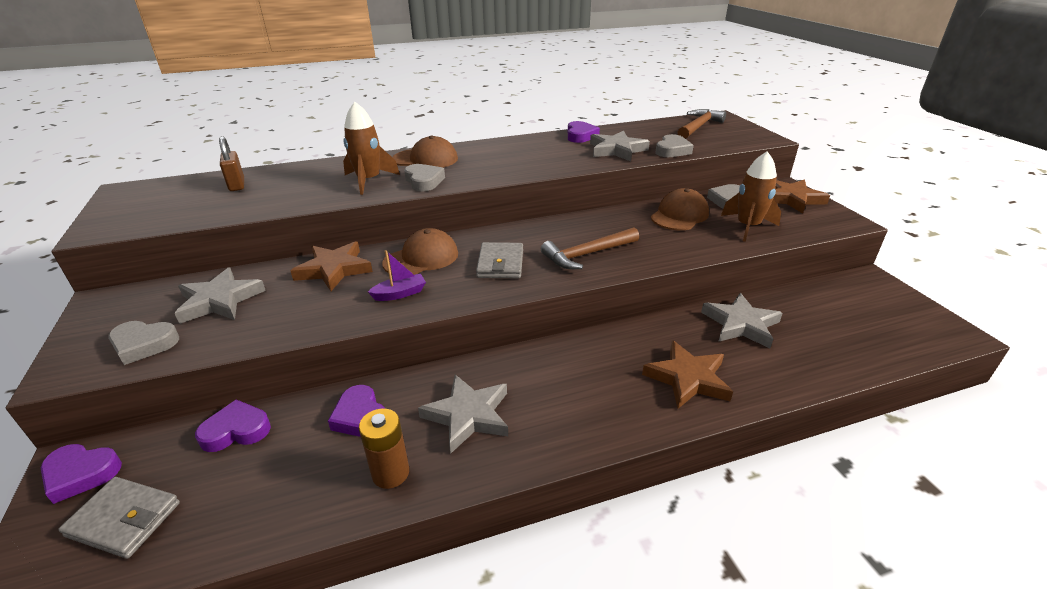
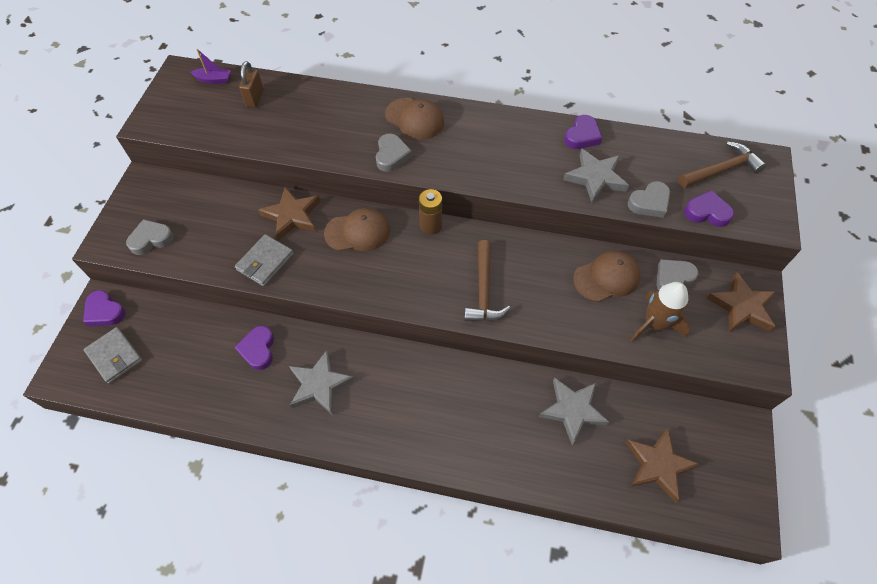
camera: 30 degrees right, 25 degrees up
(144, 345) = (151, 239): grey heart -> grey heart turned 120 degrees clockwise
(220, 300) = (207, 215): grey star -> none
(236, 431) = (188, 322): purple heart -> purple heart (707, 212)
(369, 181) = (350, 135): brown rocket -> none
(390, 473) = (252, 403): brown battery -> brown battery (431, 226)
(400, 294) = (320, 266): purple boat -> purple boat (214, 80)
(500, 264) = (409, 268): grey wallet -> grey wallet (265, 262)
(587, 254) = (483, 290): brown hammer -> brown hammer turned 90 degrees counterclockwise
(687, 378) = (483, 436): brown star -> brown star (658, 465)

